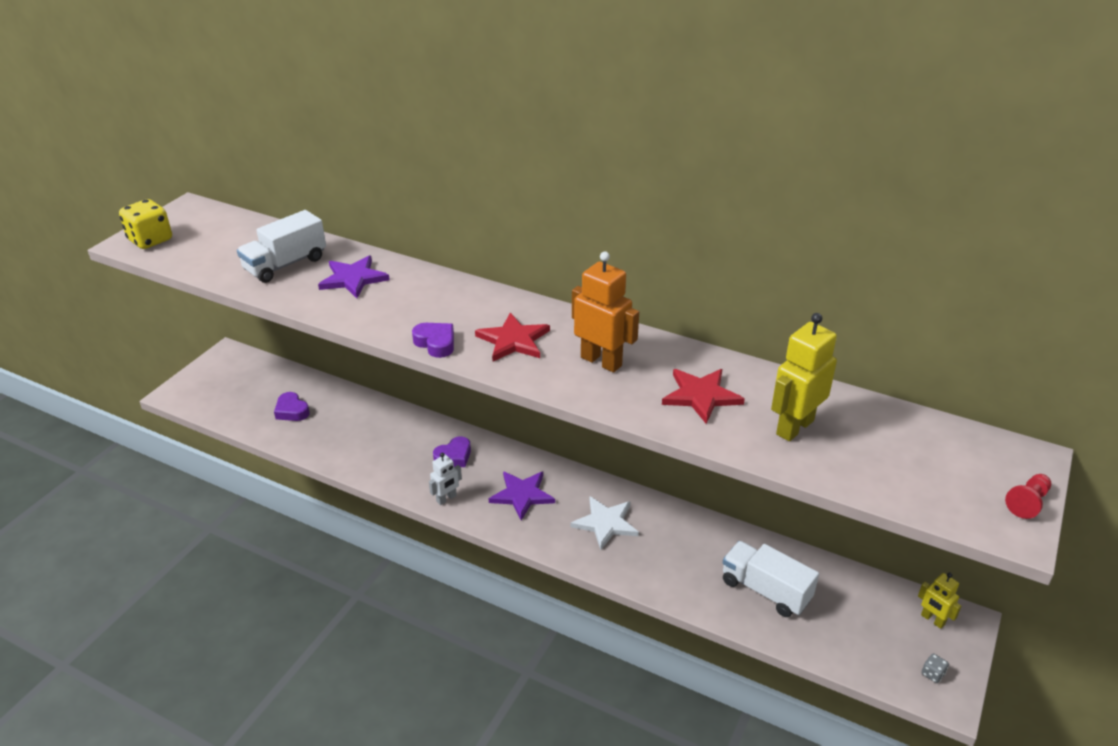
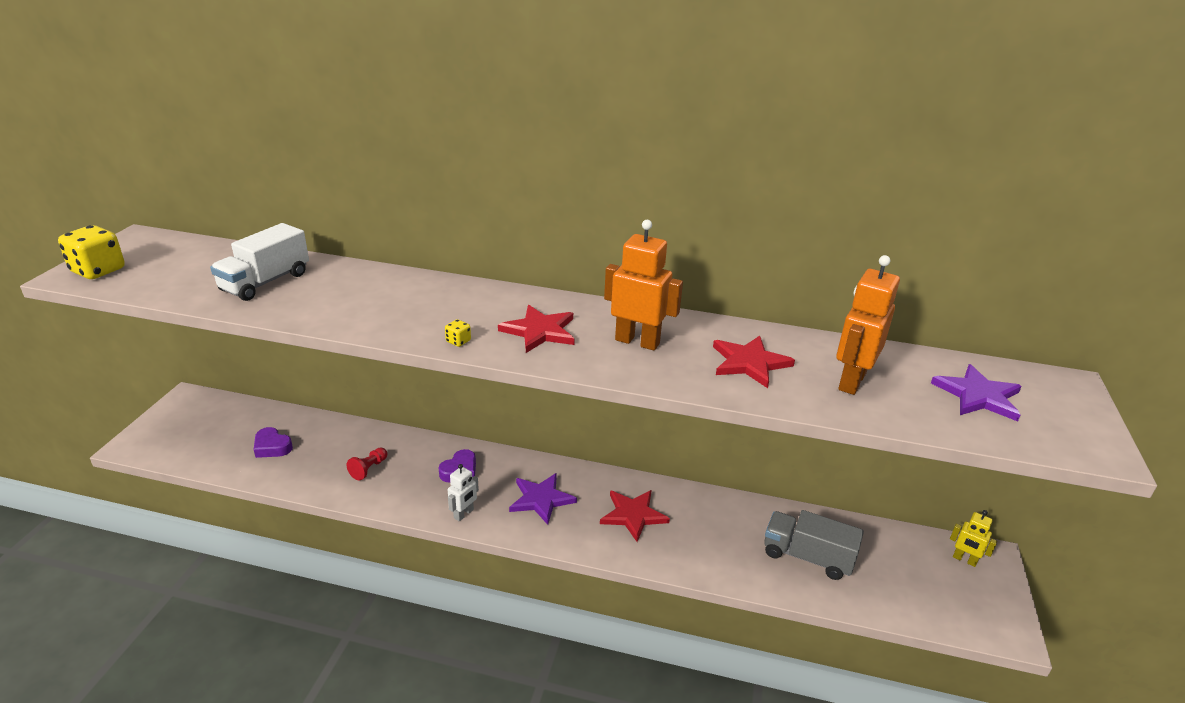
camera: 15 degrees left, 5 degrees down
(353, 279) = (346, 289): purple star -> purple star (978, 396)
(436, 343) = (458, 341): purple heart -> yellow dice
(605, 523) = (633, 515): white star -> red star
(765, 590) = (807, 557): white truck -> grey truck
(794, 427) = (851, 381): yellow robot -> orange robot
(932, 674) = (987, 611): grey dice -> none
(1027, 502) = (1093, 423): red pawn -> red pawn (369, 469)

